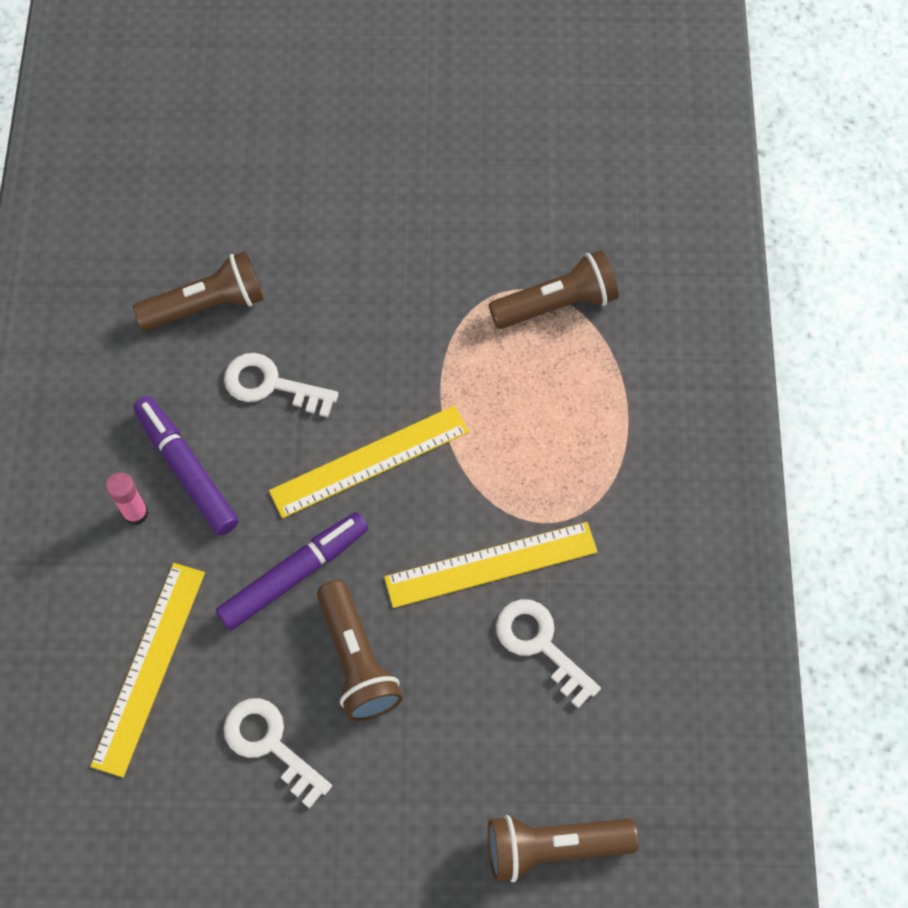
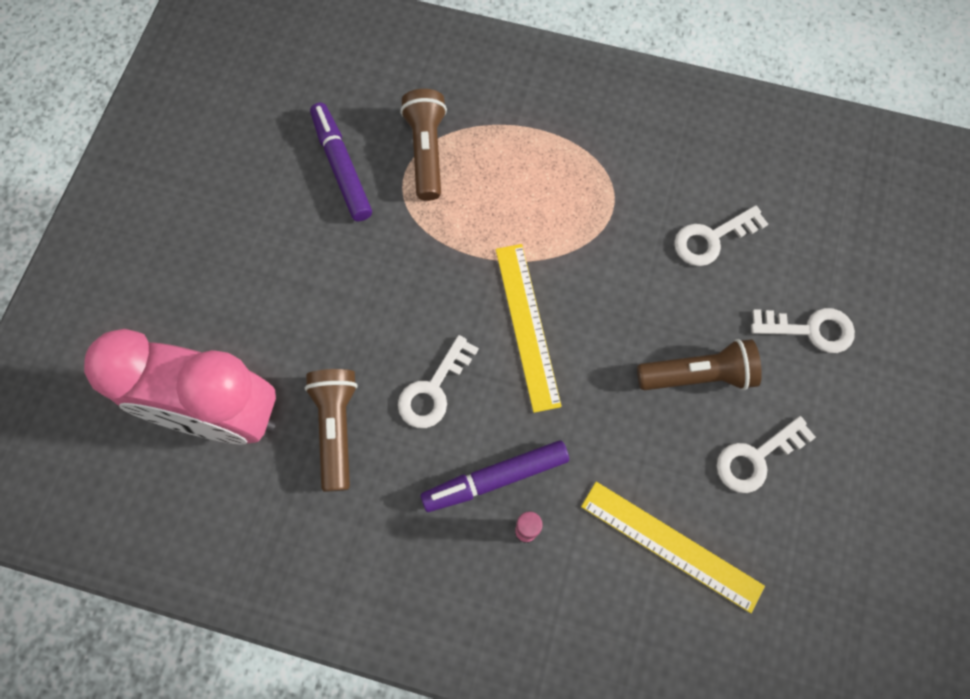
camera: 75 degrees left, 5 degrees up
(198, 199) = (221, 415): none -> pink clock
(294, 574) = (614, 408): purple marker -> purple marker (341, 167)
(450, 784) = (809, 329): none -> white key
(491, 565) = (639, 256): yellow ruler -> none
(553, 847) = (867, 270): brown flashlight -> none

